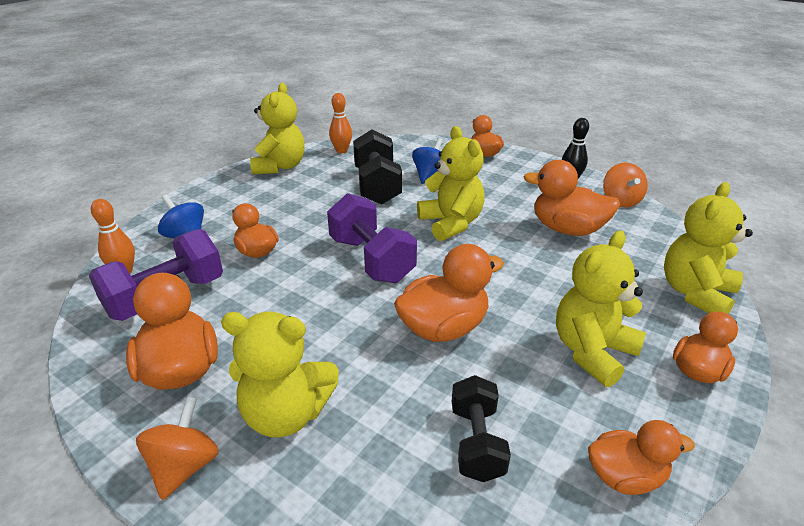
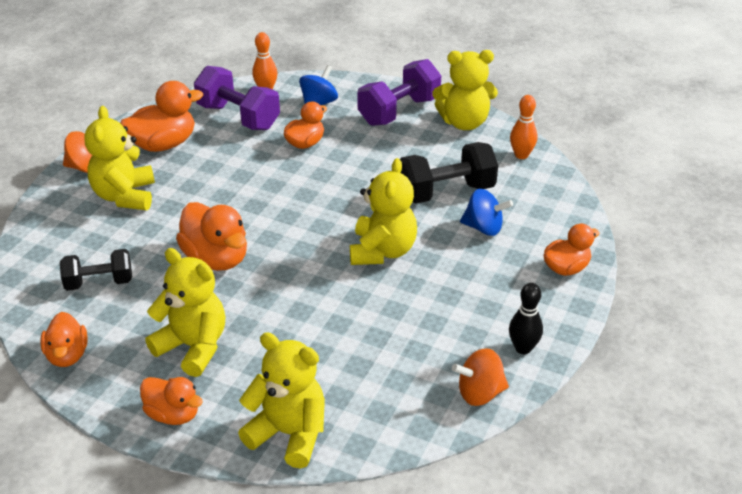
camera: 80 degrees right, 5 degrees up
(371, 259) = (306, 207): purple dumbbell -> purple dumbbell (399, 111)
(451, 223) = (382, 251): yellow teddy bear -> yellow teddy bear turned 45 degrees counterclockwise
(567, 229) = (394, 339): orange duck -> none

